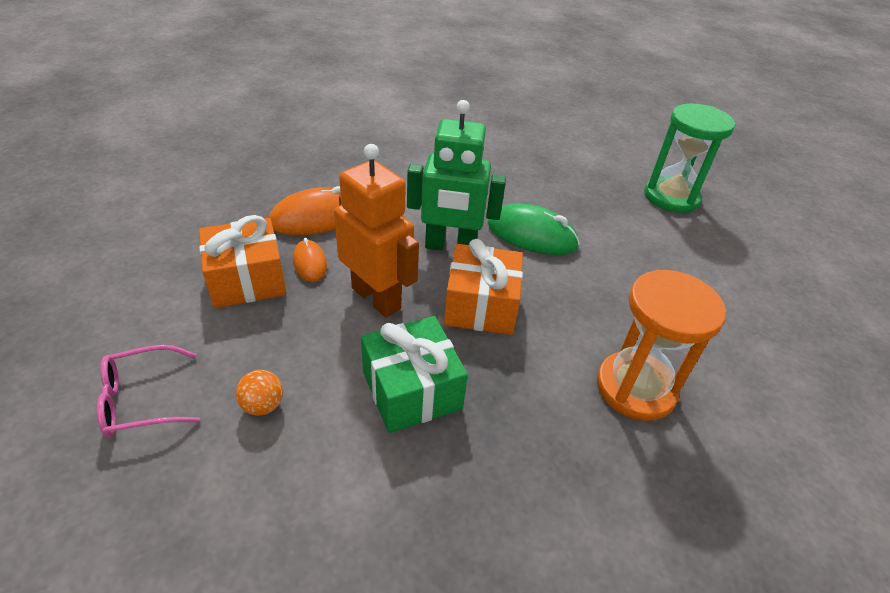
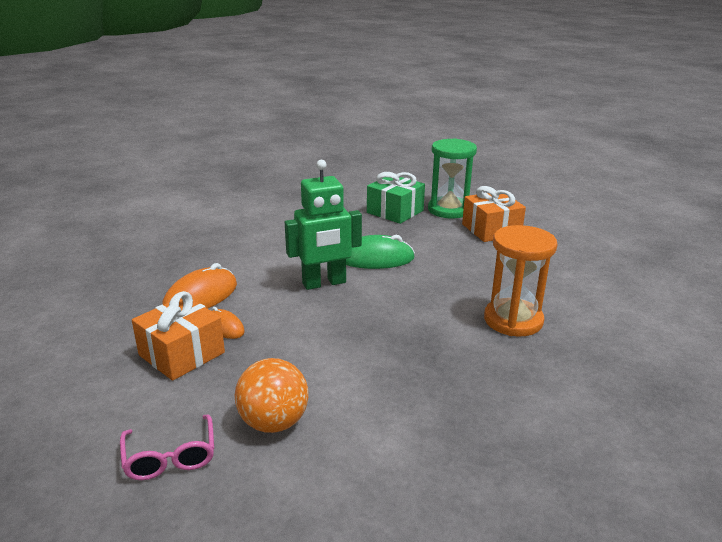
camera: 25 degrees left, 15 degrees down
(142, 400) = (170, 457): pink glasses -> pink glasses turned 60 degrees counterclockwise
(263, 405) = (274, 422): orange ball -> orange ball, size x1.89
(376, 298) = (298, 331): orange robot -> none
(411, 390) = (374, 373): green gift -> green gift (395, 211)
(481, 305) = (377, 310): orange gift -> orange gift (491, 230)

